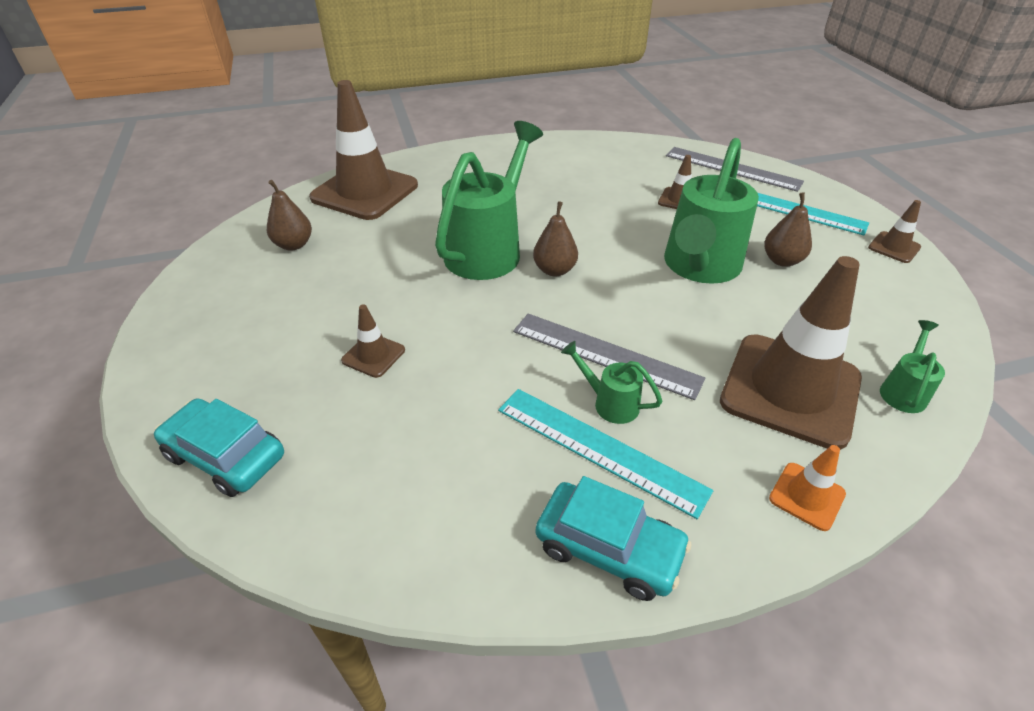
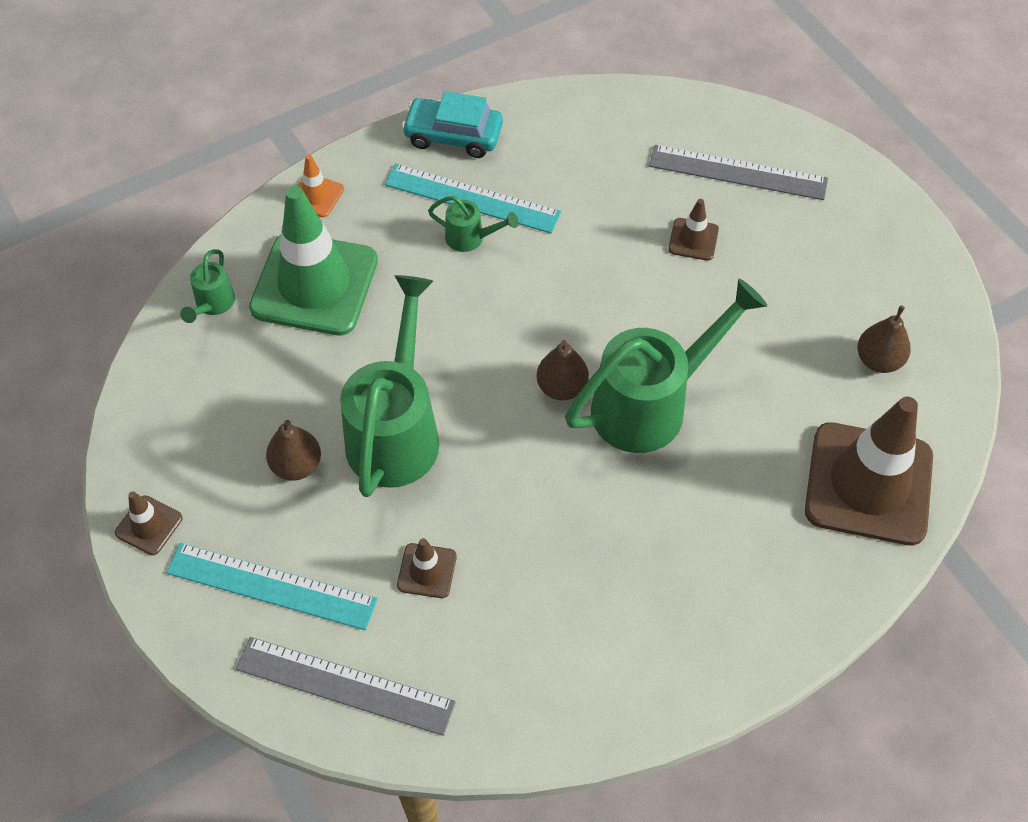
camera: 165 degrees right, 15 degrees up
(225, 456) = (746, 136): turquoise car -> none
(488, 249) = (650, 404): green watering can -> green watering can turned 135 degrees counterclockwise
(605, 355) = (483, 285): grey ruler -> grey ruler (738, 172)
(790, 389) = (314, 284): brown traffic cone -> green traffic cone

